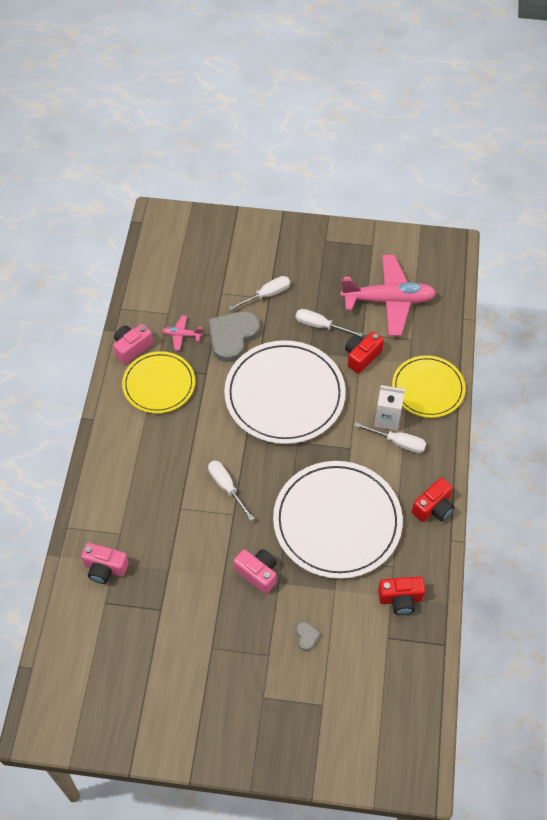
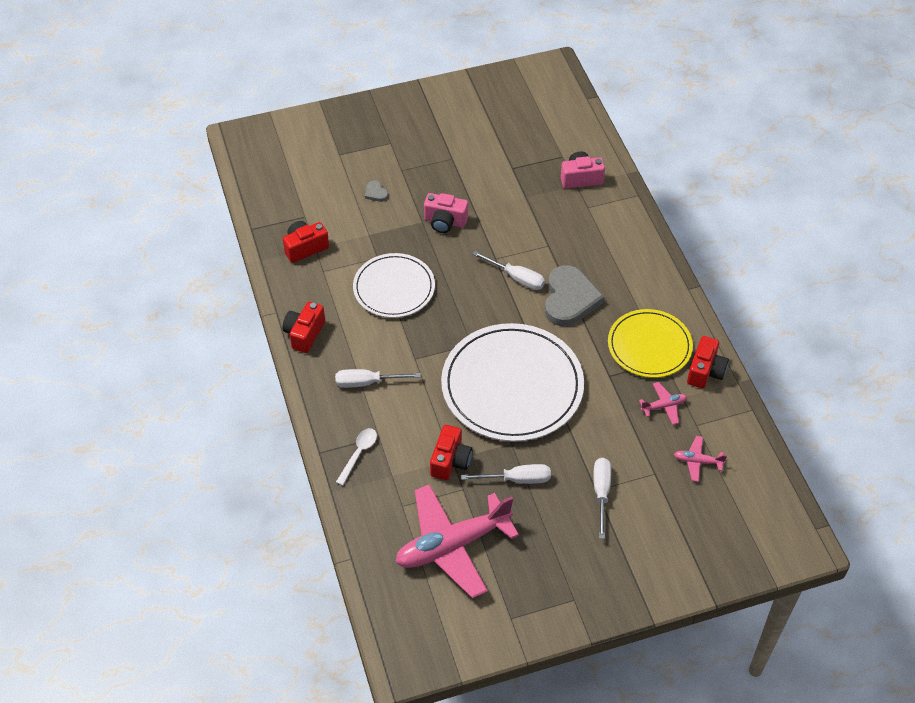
camera: 155 degrees right, 5 degrees down
(132, 348) = (705, 371): pink camera -> red camera
(186, 289) = (697, 461): none -> pink plane
(232, 336) = (607, 426): grey heart -> grey heart (569, 299)
(267, 295) = (601, 493): white screwdriver -> white screwdriver turned 150 degrees clockwise
(337, 521) = (394, 288): white plate -> white plate, size x0.61
(387, 419) = (389, 403): white carton -> none
(428, 388) = (359, 453): yellow plate -> white spoon

